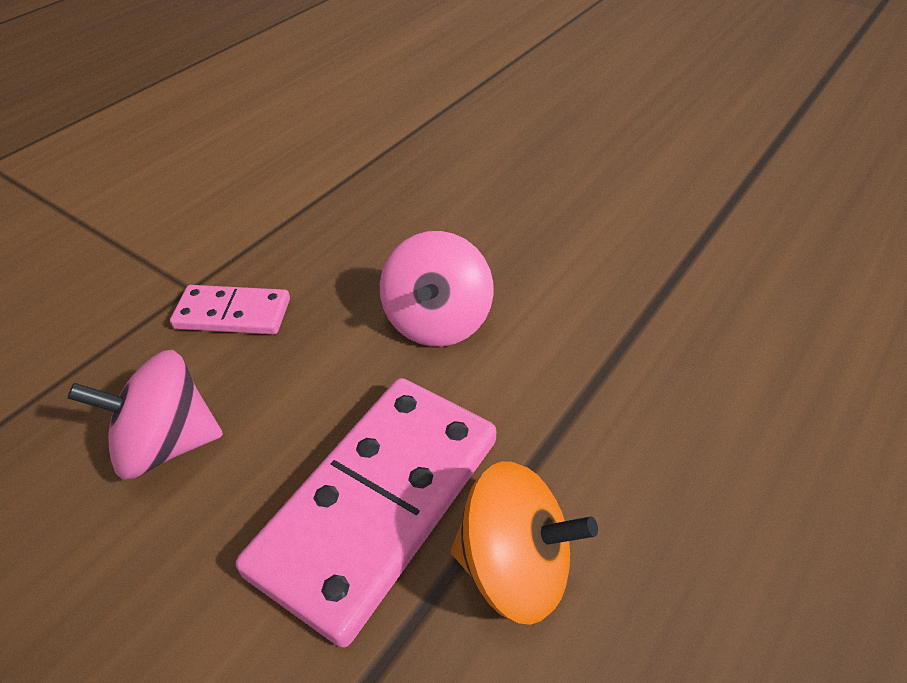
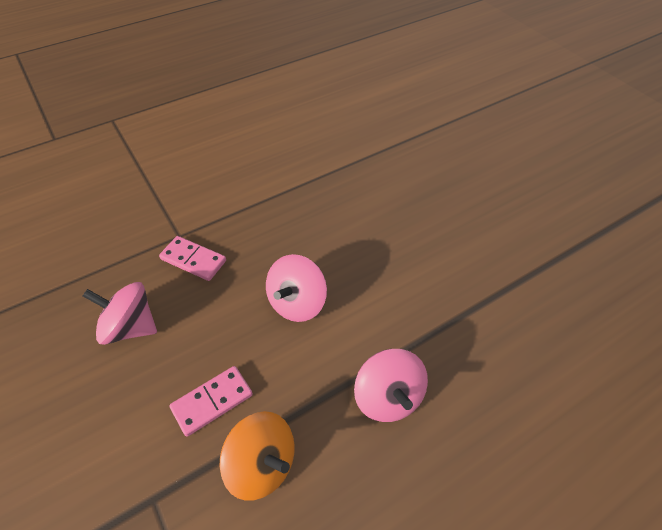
camera: 20 degrees right, 5 degrees up
(377, 504) = (212, 401): pink domino -> pink domino, size x0.52
(650, 400) = (388, 397): none -> pink spinning top

